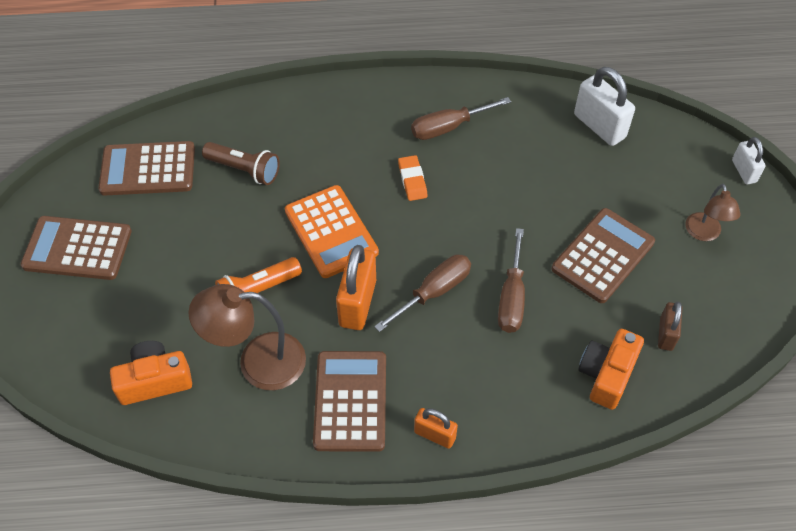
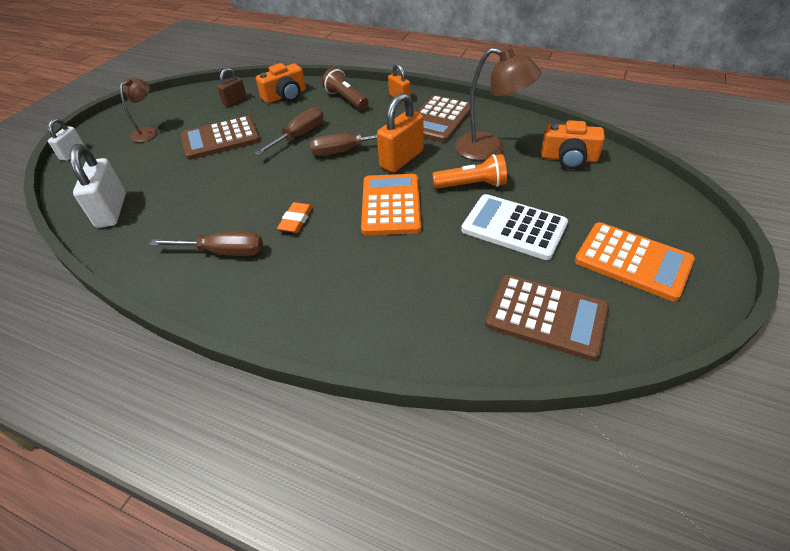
camera: 150 degrees left, 10 degrees down
(77, 248) = (632, 261): brown calculator -> orange calculator
(196, 249) = (514, 227): none -> white calculator
(244, 170) = (440, 279): brown flashlight -> brown flashlight (346, 99)

